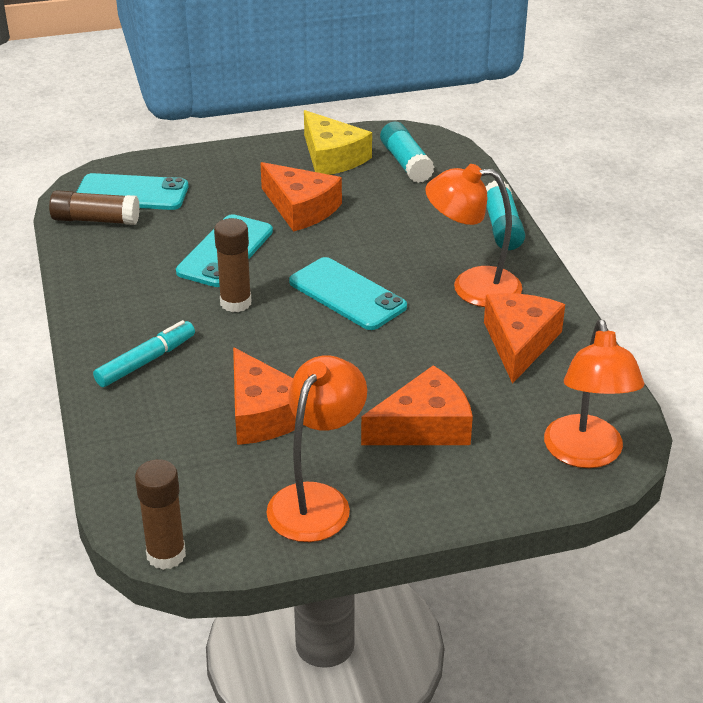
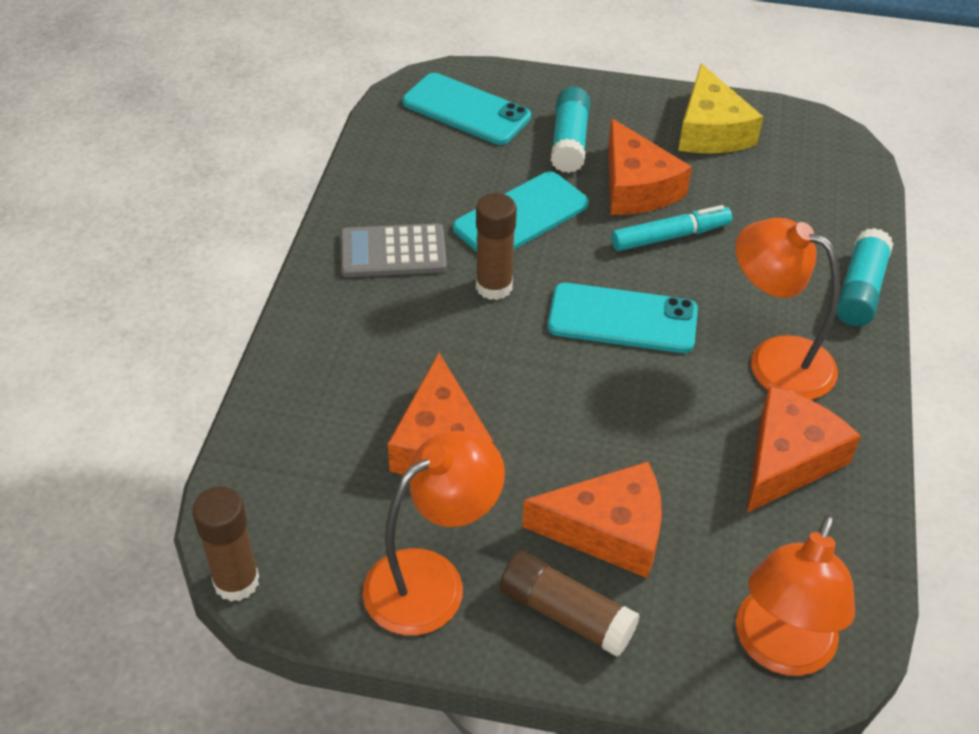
camera: 25 degrees right, 10 degrees up
(96, 220) = (410, 131): brown glue stick -> brown glue stick (566, 614)
(139, 304) = (393, 252): none -> grey calculator
(146, 361) = (358, 327): turquoise marker -> turquoise marker (670, 236)
(347, 294) = (622, 319): turquoise phone -> turquoise phone turned 60 degrees counterclockwise
(406, 163) = (793, 164): turquoise glue stick -> turquoise glue stick (569, 142)

